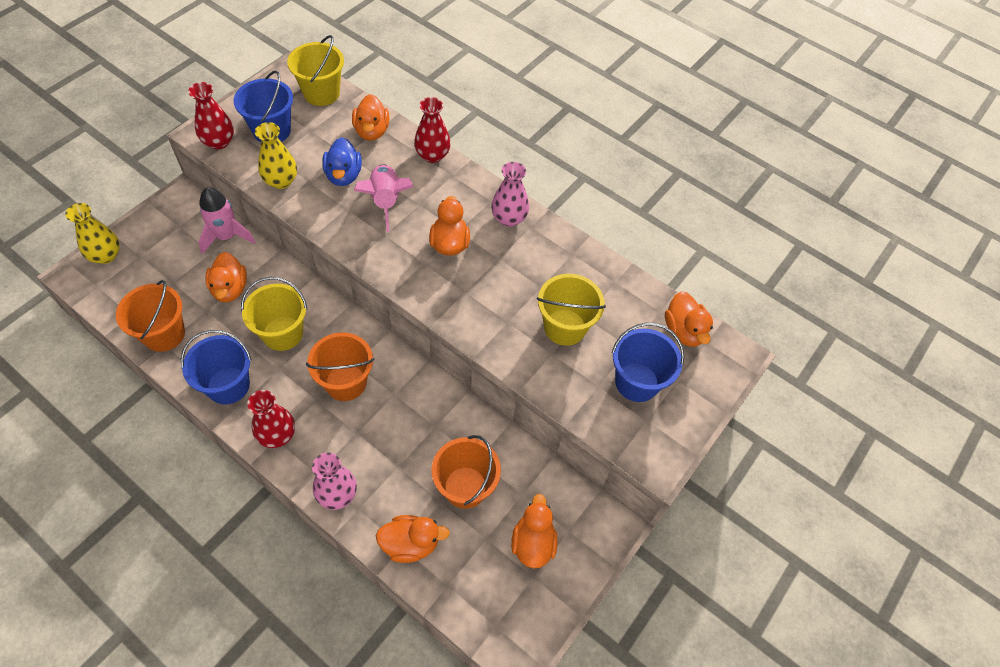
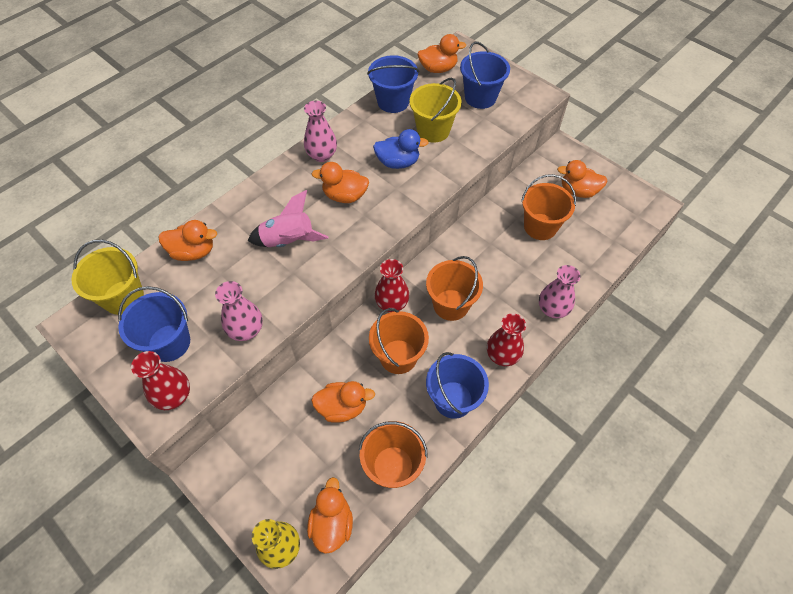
camera: 80 degrees left, 0 degrees up
(226, 236) = (273, 417): pink rocket -> none
(281, 181) = (246, 330): yellow vase -> pink vase
(282, 333) = (398, 356): yellow bucket -> orange bucket
(343, 175) = (249, 275): blue duck -> blue duck (398, 162)
(410, 543) = (587, 261): orange duck -> orange duck (332, 523)
(432, 155) = (237, 204): red vase -> red vase (392, 303)
(609, 282) = (393, 102): none -> blue bucket

